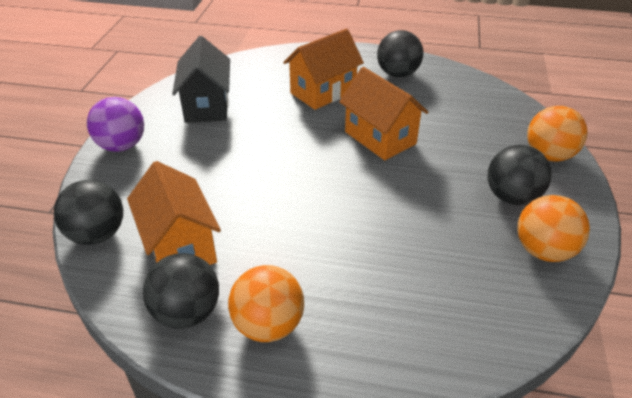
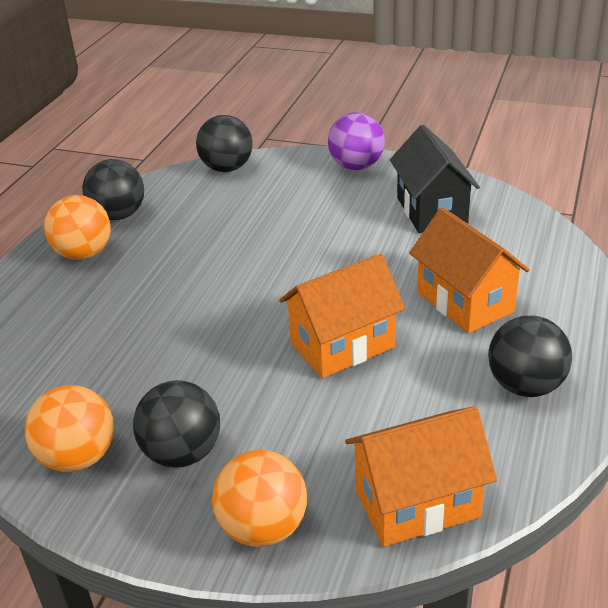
camera: 100 degrees right, 5 degrees down
(180, 246) = (195, 208): orange house -> orange house (416, 503)
(207, 106) = (431, 211): black house -> black house turned 75 degrees clockwise

